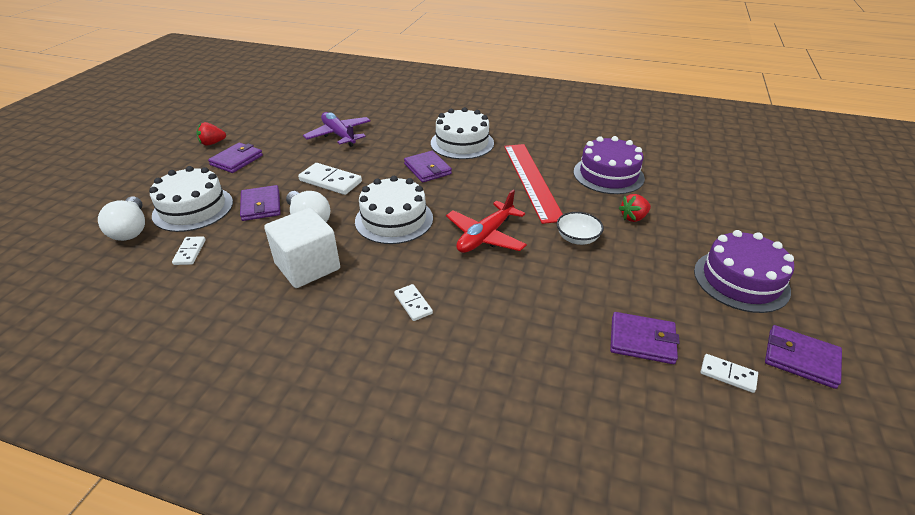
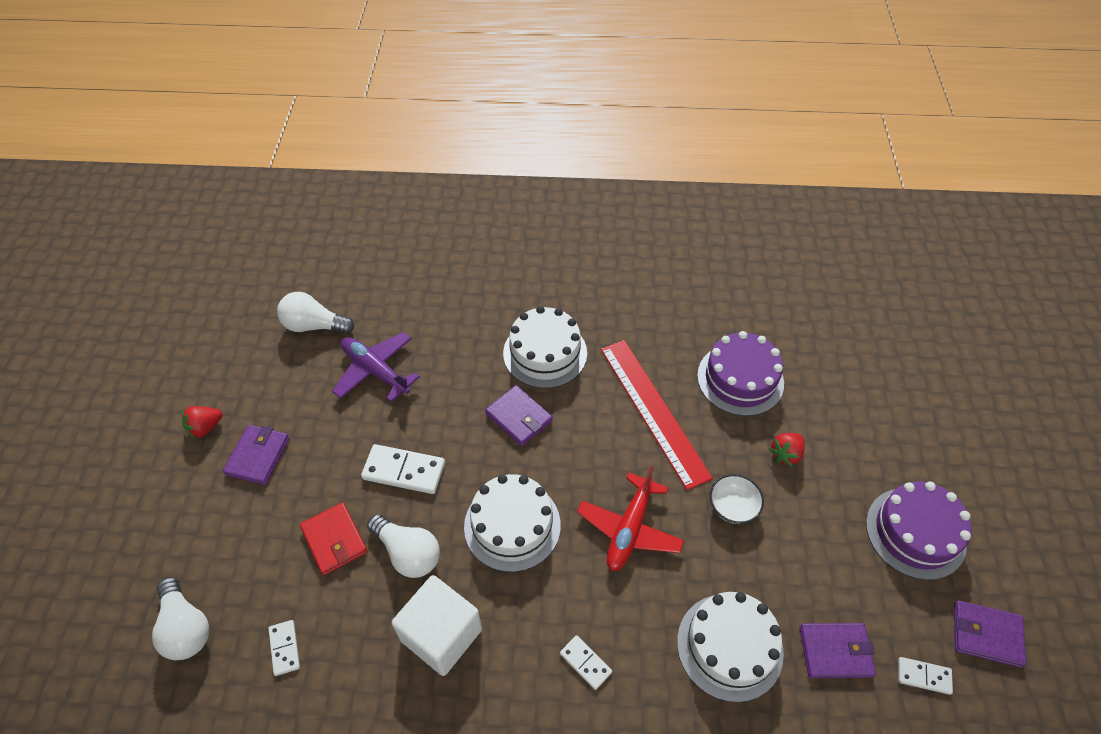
camera: 15 degrees left, 15 degrees up
(193, 208) = (247, 567): white cake -> white cake (729, 646)
(261, 205) = (334, 540): purple wallet -> red wallet
(311, 112) = (314, 325): none -> white light bulb

